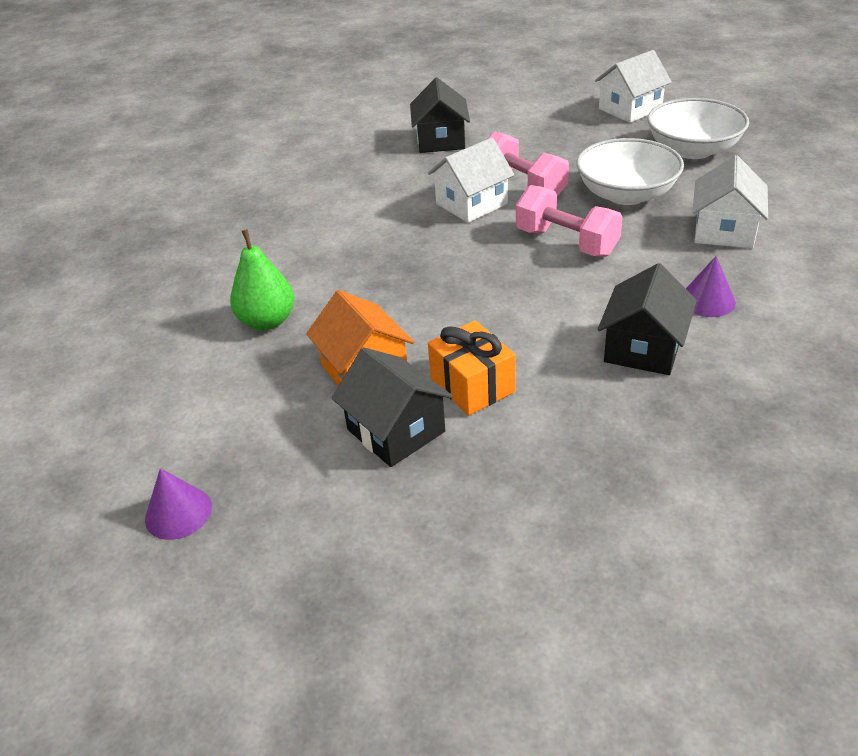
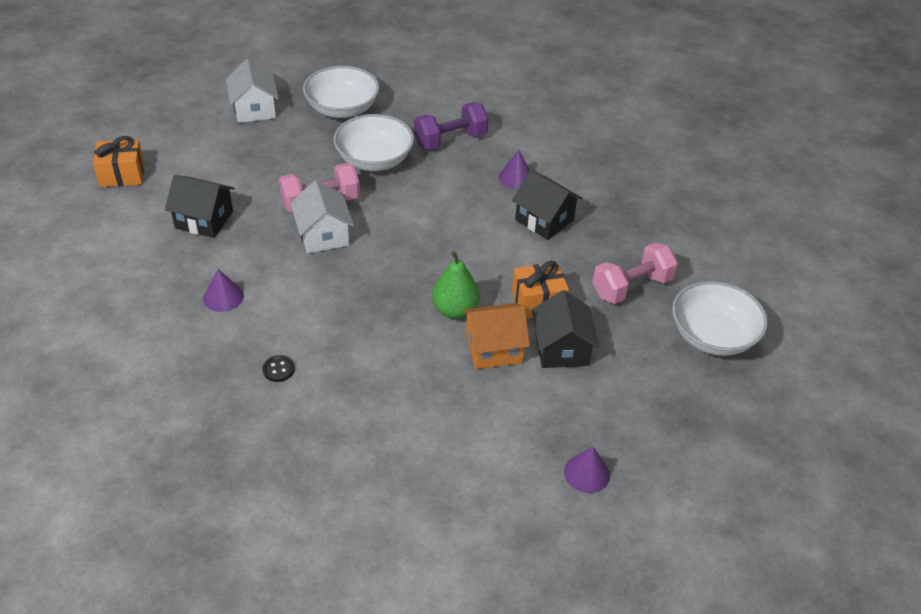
camera: 75 degrees left, 5 degrees up
(262, 240) = (278, 369): none -> black button
(267, 321) = (402, 388): green pear -> green pear (455, 310)
(343, 183) = (223, 297): none -> purple cone
(396, 430) = (561, 349): black house -> black house turned 75 degrees counterclockwise
(468, 89) = (122, 175): none -> orange gift
(523, 605) = (713, 336): none -> white bowl
(566, 242) = (412, 208): pink dumbbell -> pink dumbbell (632, 287)
(724, 231) = (450, 140): white house -> purple dumbbell

